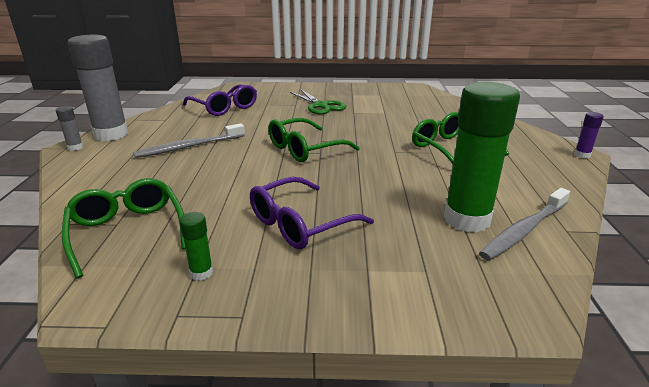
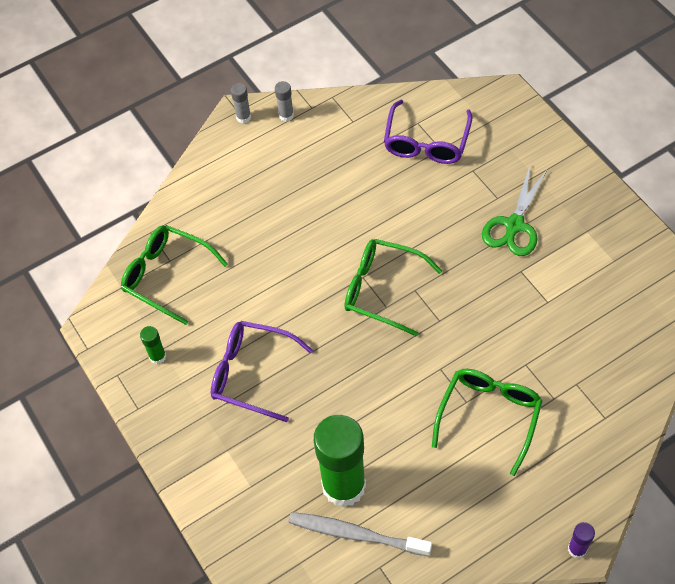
camera: 60 degrees right, 30 degrees up
(111, 135) = (286, 115): grey glue stick -> grey glue stick, size x0.42
(127, 231) = (166, 276): green glasses -> green glasses turned 90 degrees counterclockwise
(189, 147) = (312, 196): grey toothbrush -> none

